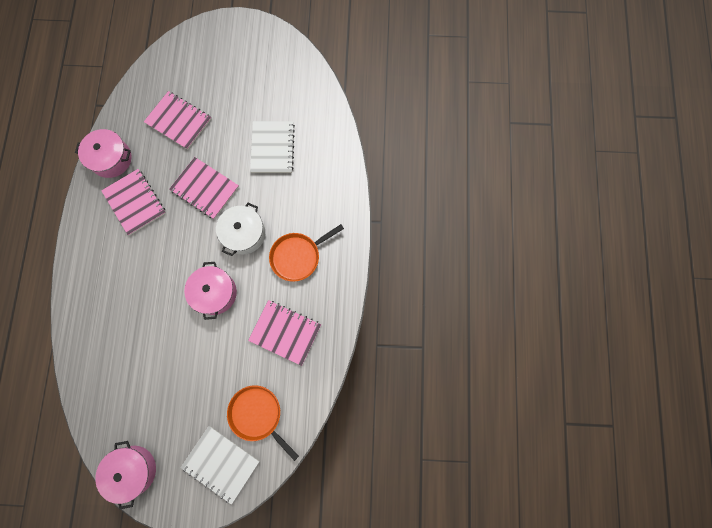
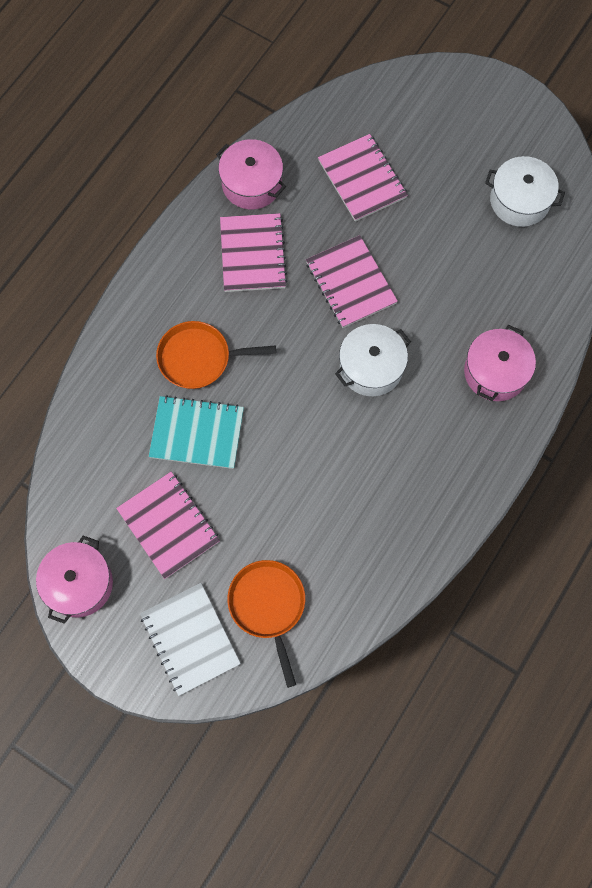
camera: 30 degrees right, 5 degrees down
(158, 333) = (197, 433): none -> turquoise notebook
(215, 293) = (294, 422): pink pot -> pink pot (495, 372)
(272, 148) = (467, 276): white notebook -> none
(280, 86) = (519, 200): none -> white pot
(285, 332) = (358, 522): pink notebook -> pink notebook (168, 525)
(298, 256) = (426, 434): orange pan -> orange pan (199, 358)

